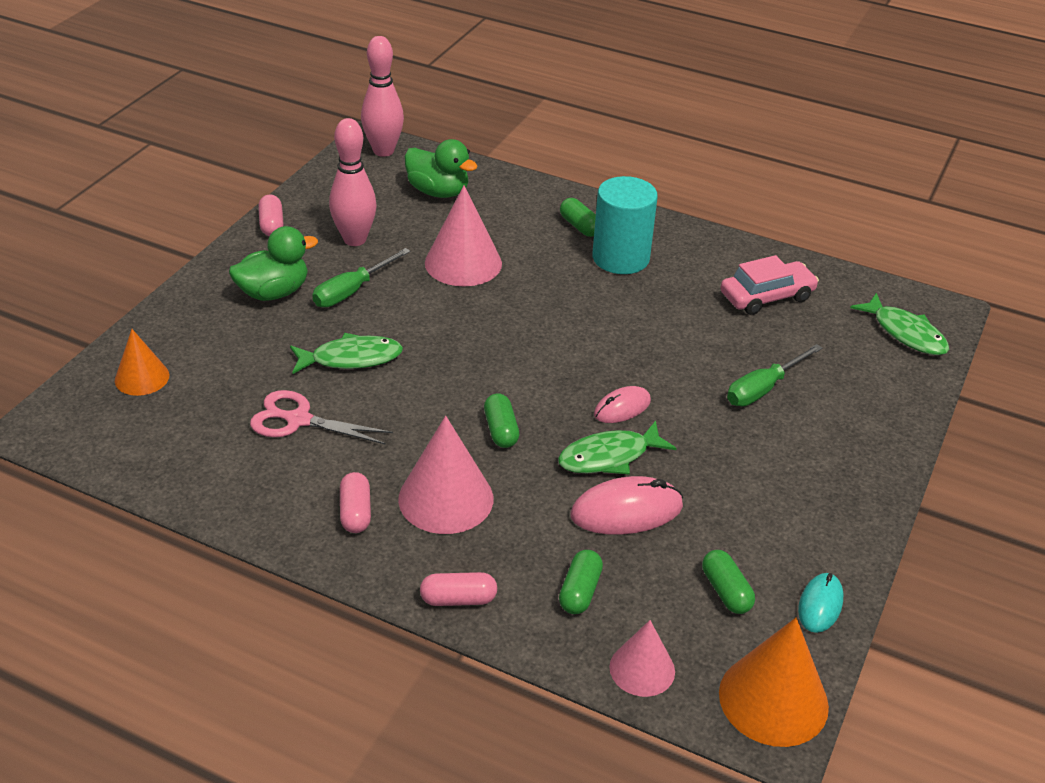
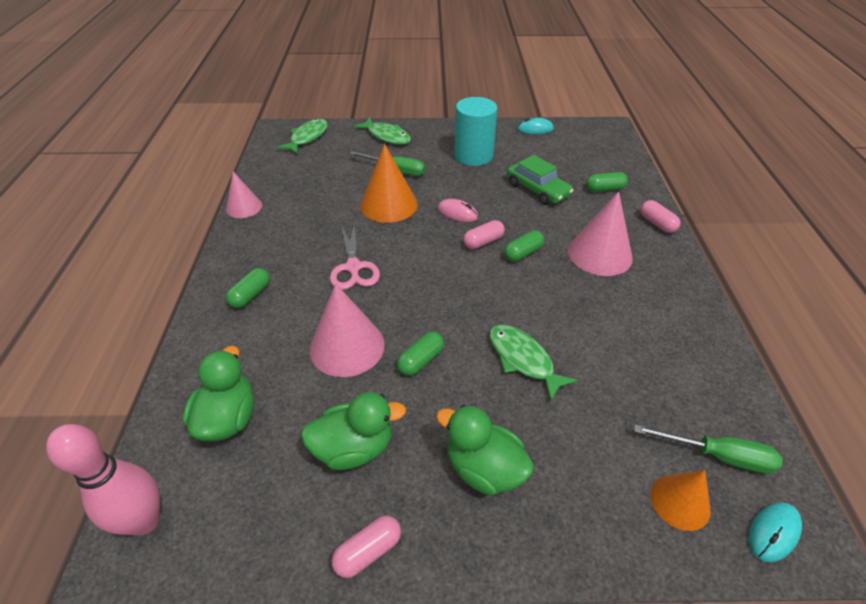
camera: 115 degrees left, 5 degrees up
(68, 412) = (773, 532): none -> turquoise mouse
(298, 420) = (612, 355): pink scissors -> pink scissors (353, 267)
(352, 291) = (438, 405): green screwdriver -> green screwdriver (718, 456)
(354, 239) = (354, 448): pink bowling pin -> green duck
(355, 512) = (652, 286): pink capsule -> pink capsule (483, 242)
(609, 457) = (503, 206): green fish -> green fish (387, 136)
(620, 258) = (287, 259): turquoise cylinder -> turquoise cylinder (473, 156)
(626, 511) = (537, 190): pink mouse -> green car
(642, 669) = (624, 162): pink cone -> pink cone (244, 207)
(726, 591) = (555, 151): green capsule -> green capsule (421, 360)
(767, 296) = (299, 187): pink car -> none
(773, 699) = (597, 130): orange cone -> orange cone (389, 204)

